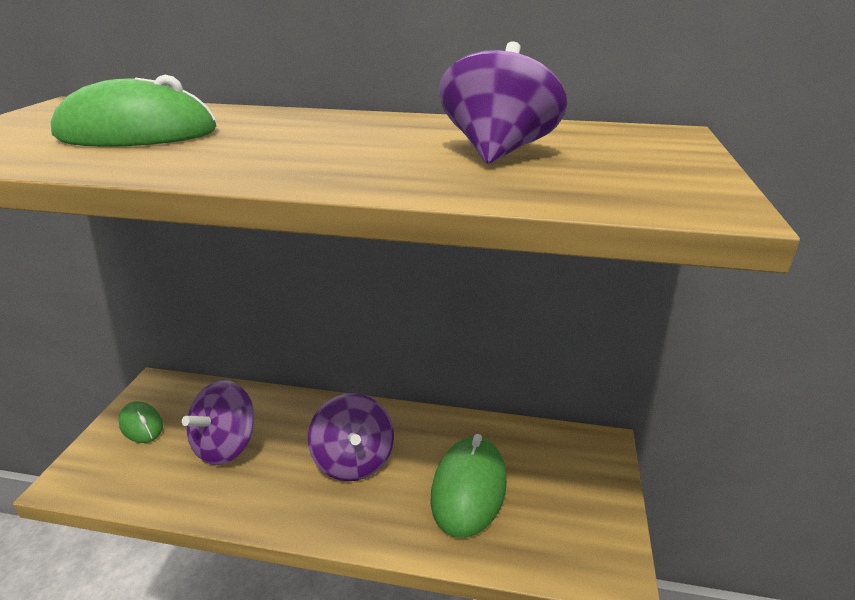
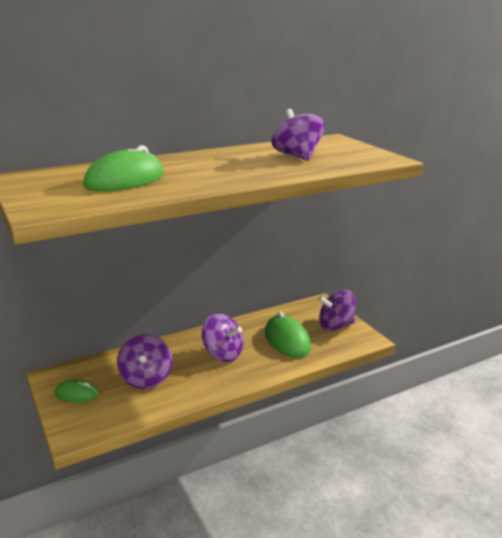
camera: 40 degrees left, 5 degrees down
(580, 506) = (335, 325): none -> purple spinning top

